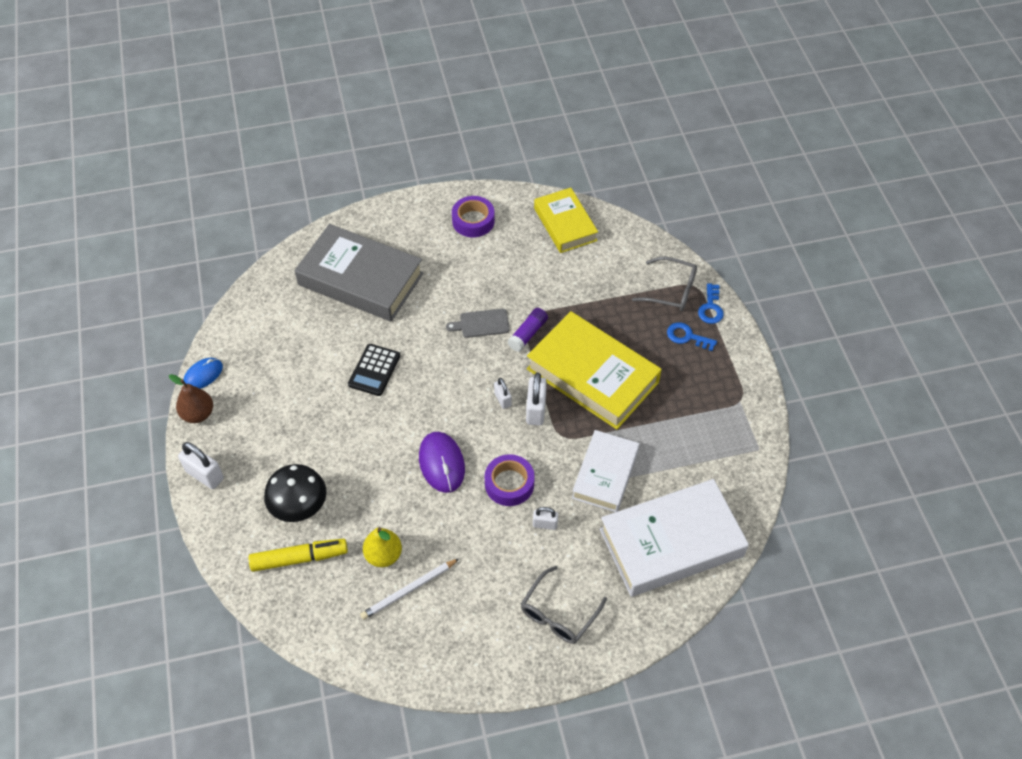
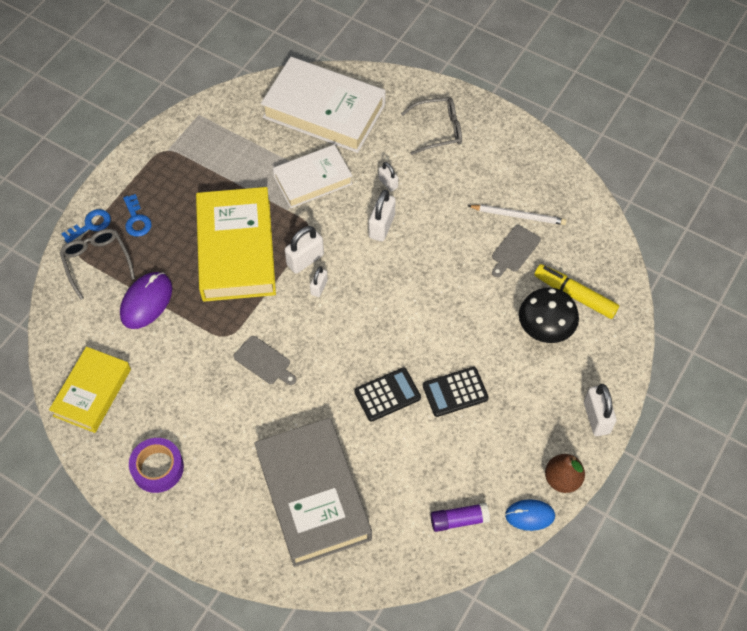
camera: 135 degrees left, 5 degrees up
(328, 409) = (455, 392): none -> black calculator
(383, 555) = (514, 250): yellow pear -> grey cutting board
(442, 463) = (412, 278): purple mouse -> purple mouse (146, 301)
(509, 484) = (382, 226): purple tape -> white padlock
(528, 334) = (241, 321): purple glue stick -> purple glue stick (458, 520)

